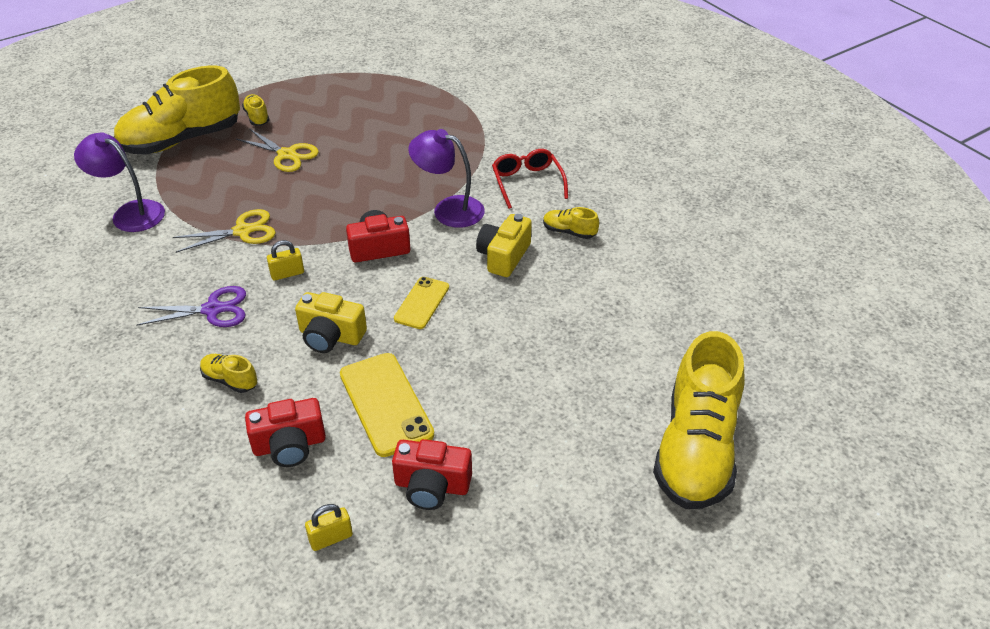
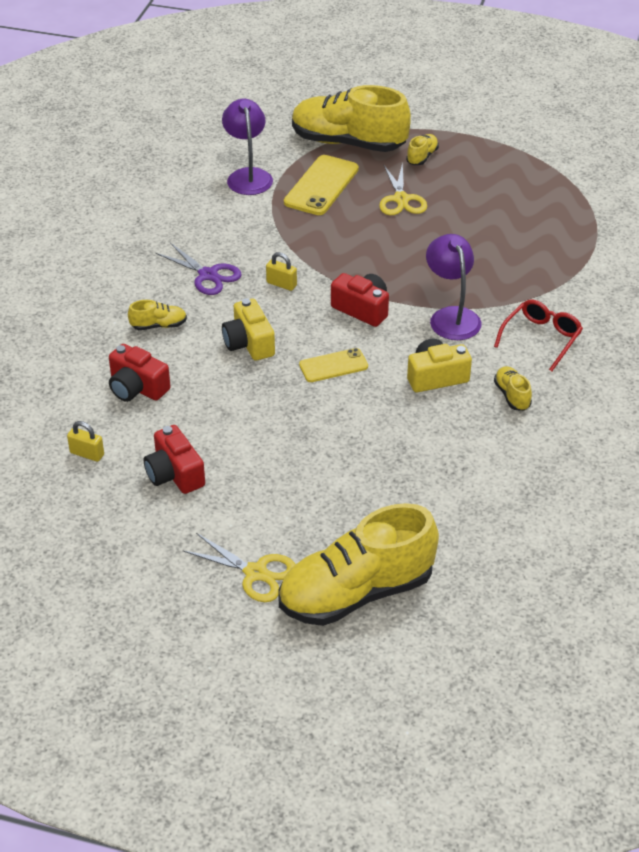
camera: 50 degrees right, 0 degrees up
(230, 380) = (159, 325): yellow shoe -> yellow shoe turned 90 degrees clockwise
(242, 231) = (295, 236): yellow scissors -> yellow scissors (255, 573)
(386, 404) = (219, 408): yellow phone -> yellow phone (321, 186)

